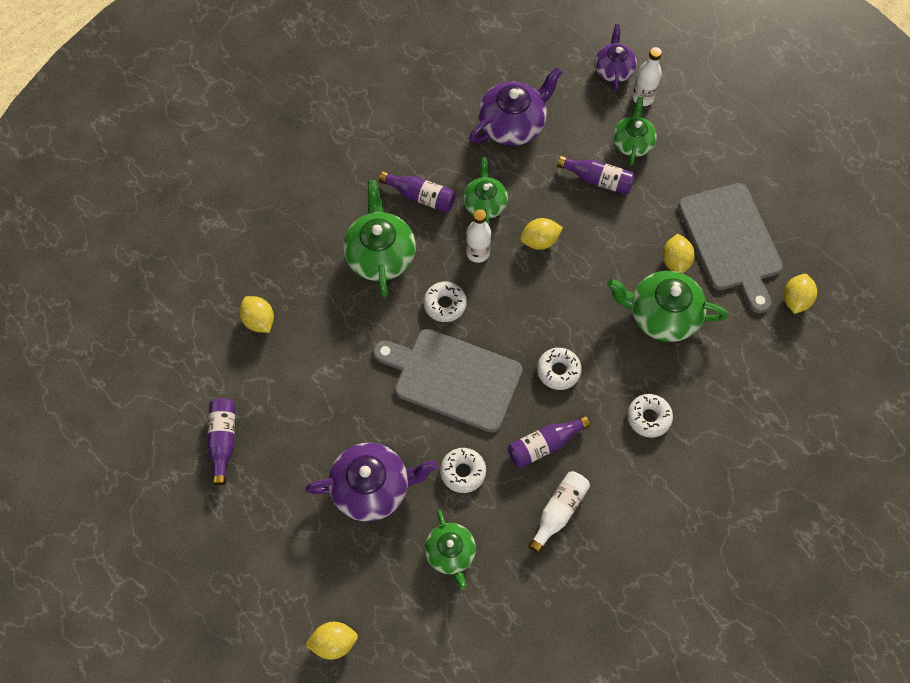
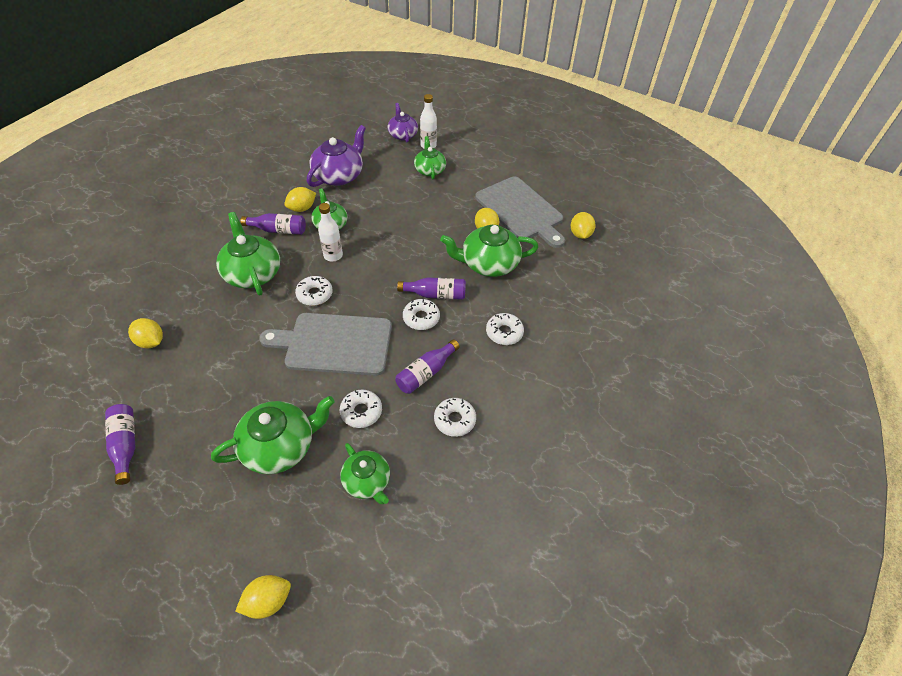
camera: 20 degrees left, 15 degrees down
(372, 487) = (280, 446): purple teapot -> green teapot
(539, 241) = (380, 238): yellow lemon -> yellow lemon (302, 208)
(559, 511) = (454, 420): white bottle -> white donut
(598, 180) = (412, 195): purple bottle -> purple bottle (435, 294)

